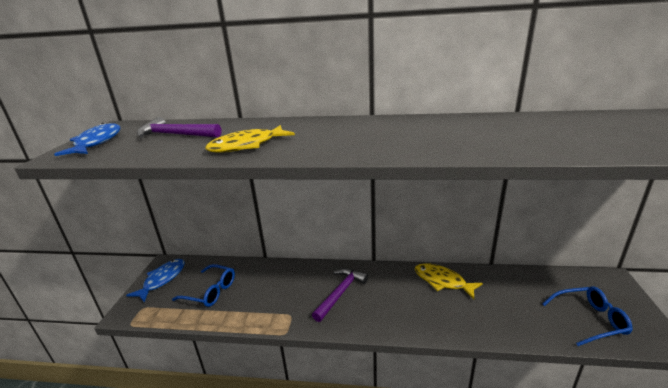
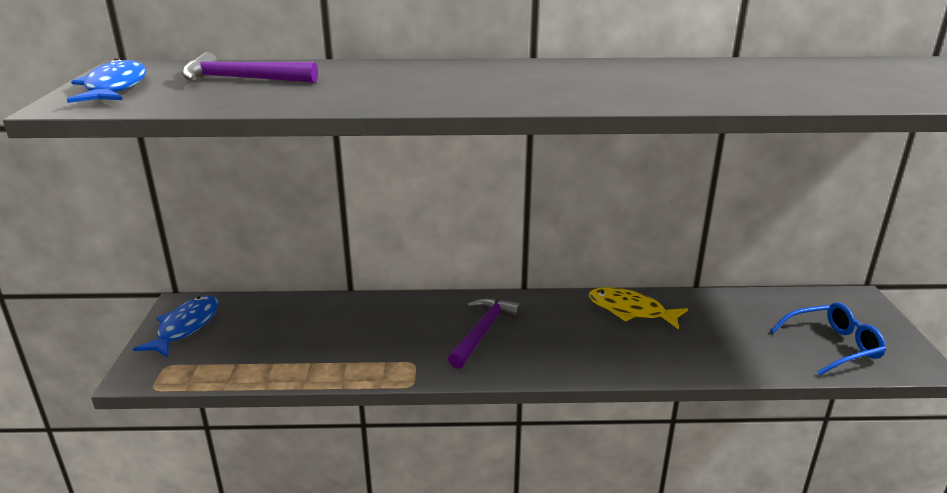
camera: 10 degrees left, 0 degrees up
(210, 291) = (274, 339): blue glasses -> none
(247, 145) = (368, 93): yellow fish -> none

